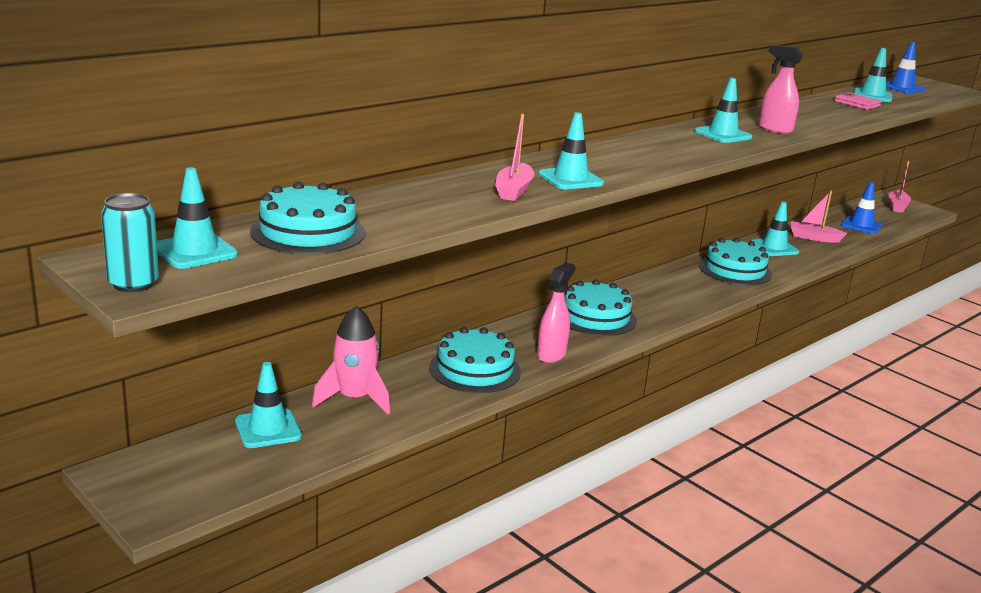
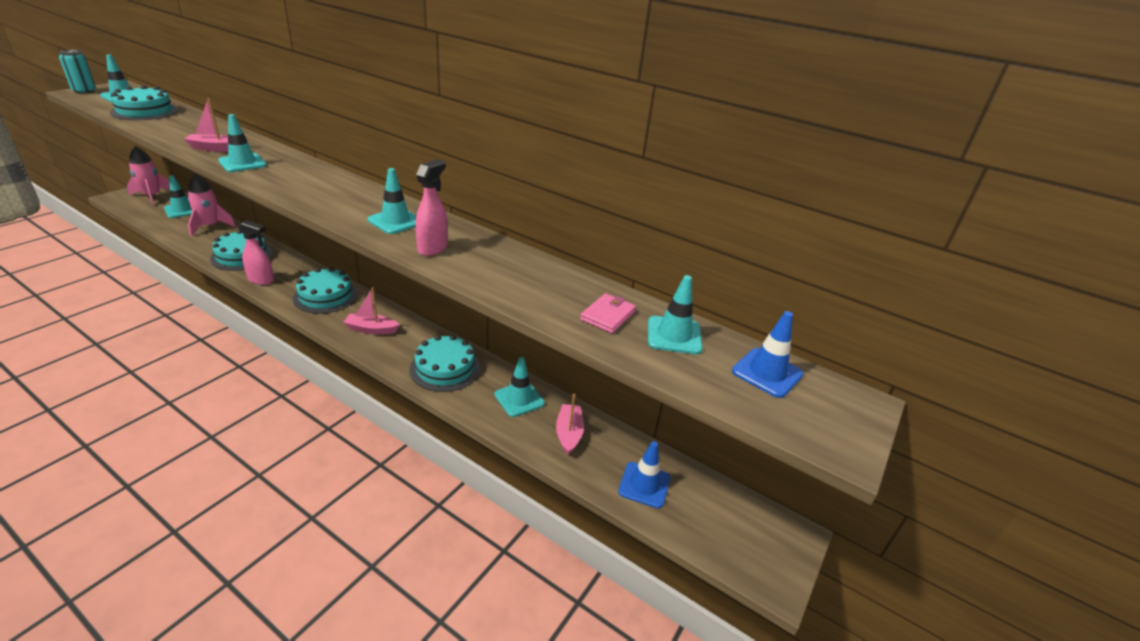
camera: 75 degrees right, 10 degrees up
(175, 467) = (152, 196): none -> pink rocket
(897, 206) = (761, 540): pink boat -> pink boat (371, 329)

